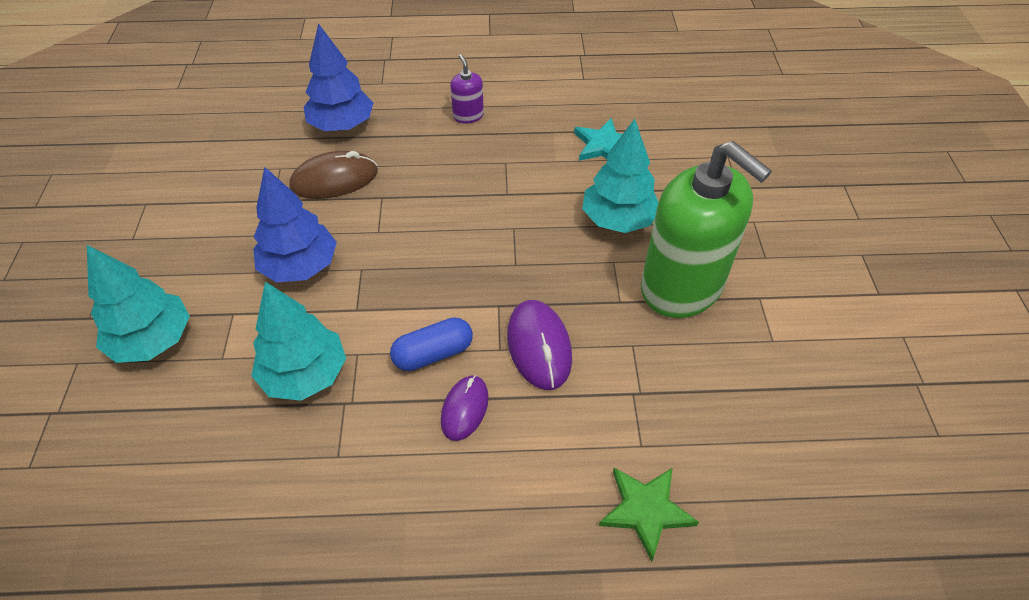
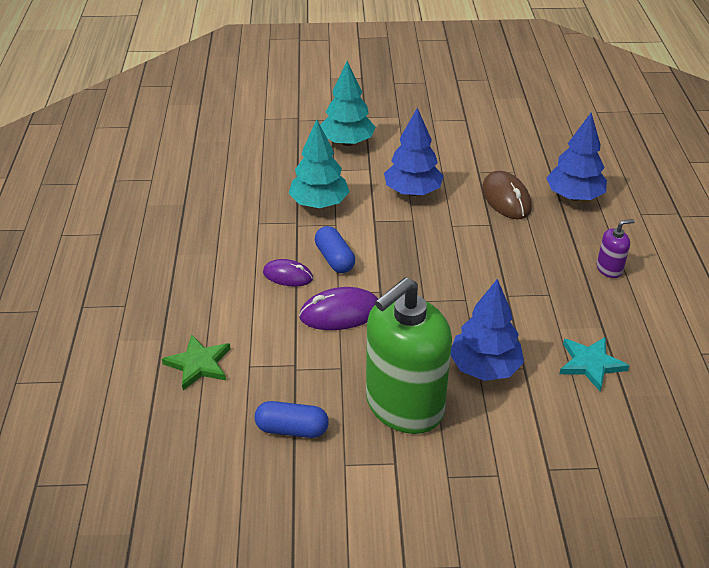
camera: 90 degrees right, 10 degrees down
(618, 220) = (484, 368): turquoise tree -> blue tree
(736, 392) = (292, 429): none -> blue capsule

